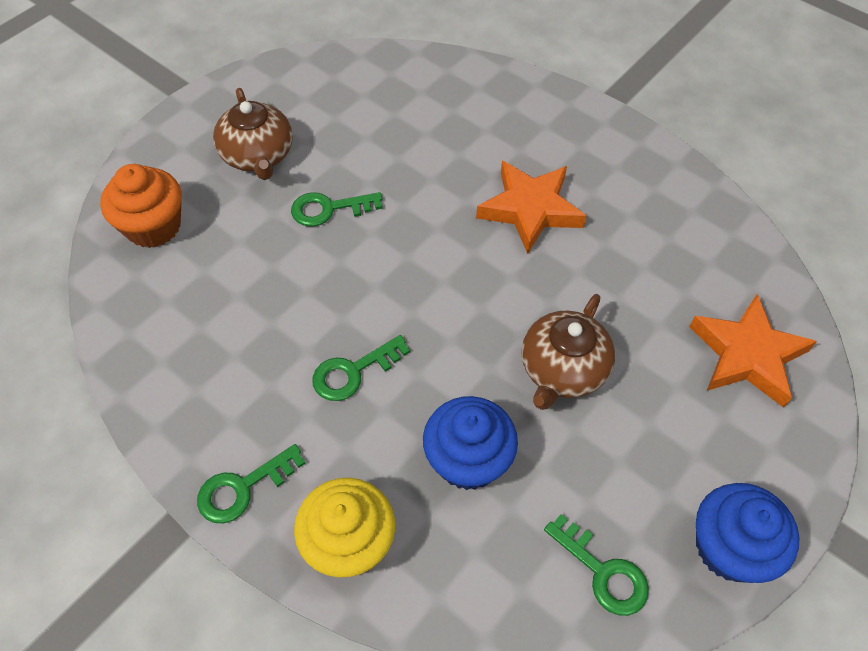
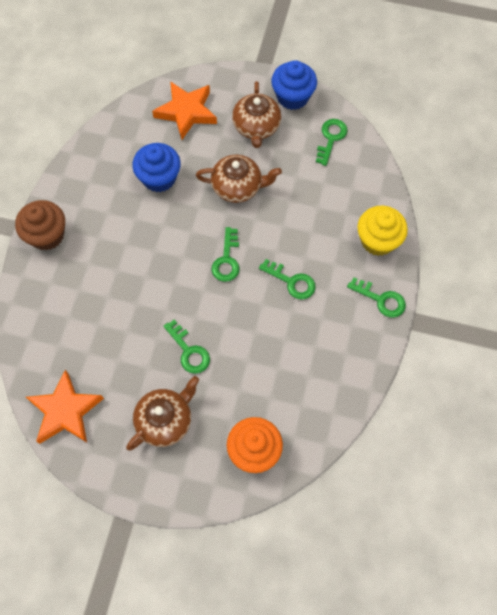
camera: 115 degrees left, 10 degrees up
(438, 303) = (227, 260): none -> green key
(468, 460) = (310, 209): blue cupcake -> blue cupcake (159, 178)
(530, 209) = (136, 240): orange star -> orange star (65, 411)
(585, 122) = (47, 235): none -> brown cupcake
(677, 450) = (256, 127): none -> brown teapot

